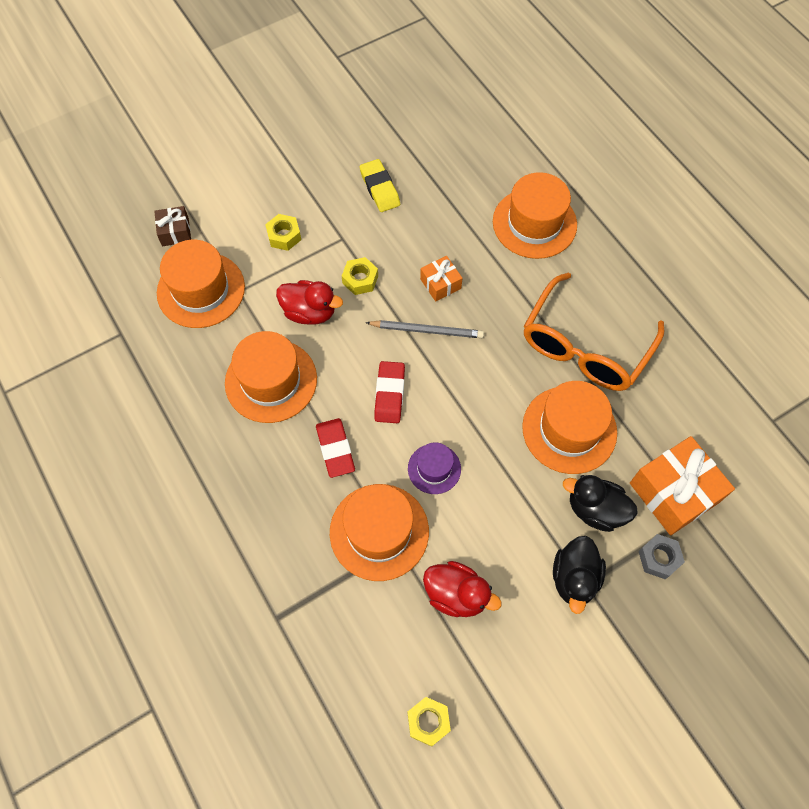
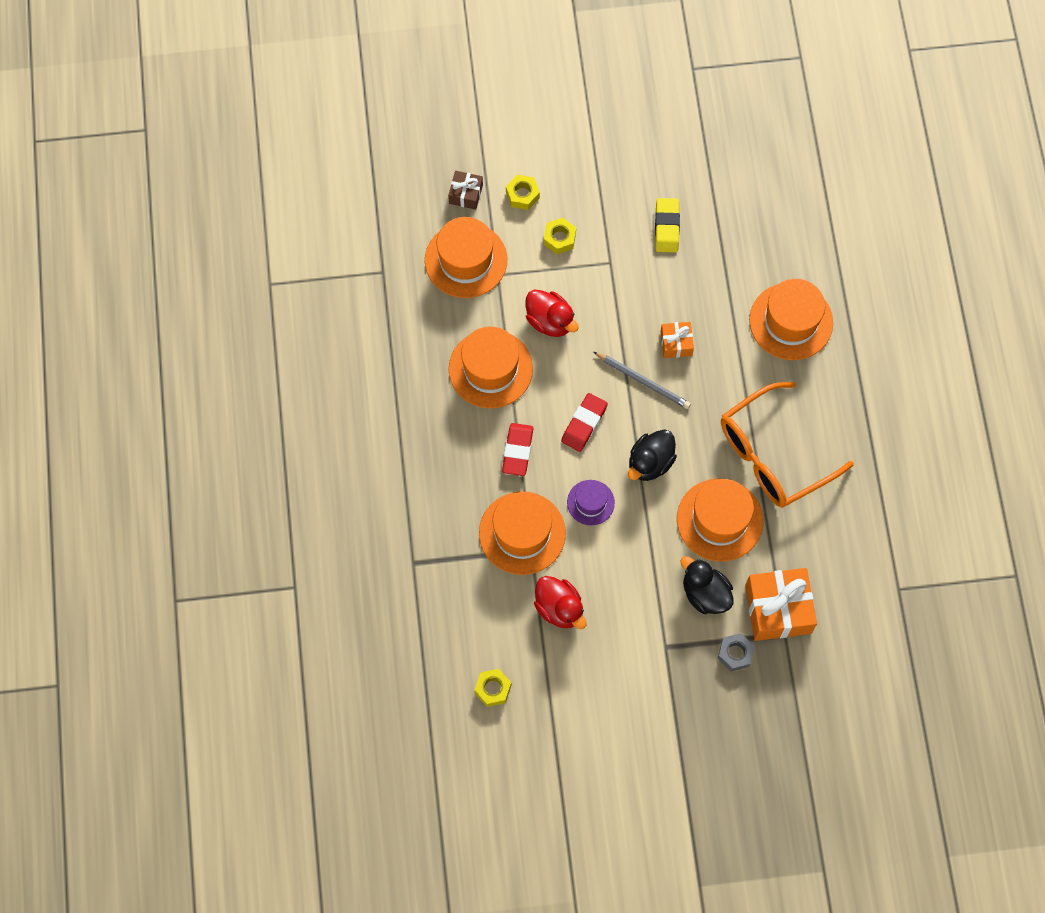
camera: 25 degrees right, 5 degrees up
(360, 279) = (607, 309): yellow nut -> yellow nut (522, 195)
(574, 578) = (659, 638): black duck -> black duck (650, 462)

